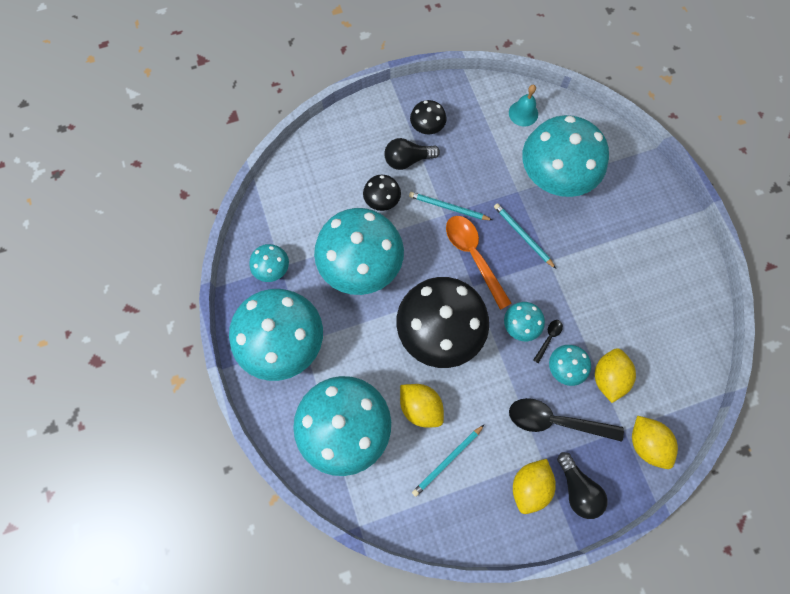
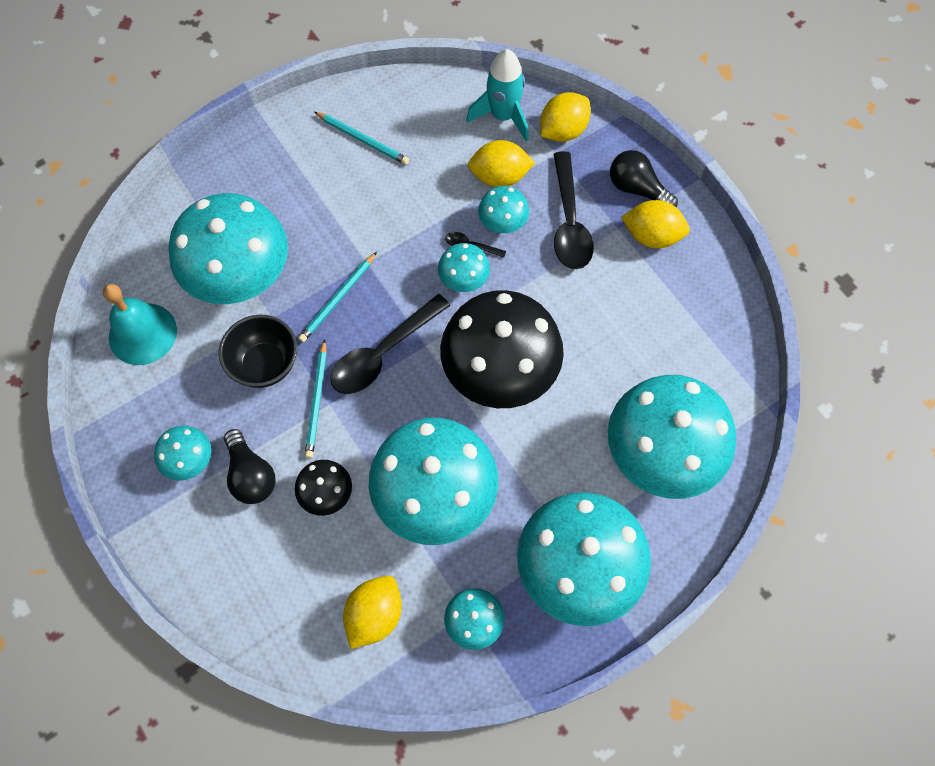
camera: 105 degrees left, 5 degrees down
(420, 407) = (603, 372): yellow lemon -> yellow lemon (374, 615)
(427, 128) = (189, 460): black mushroom -> turquoise mushroom
(447, 461) = (656, 327): turquoise pencil -> turquoise pencil (363, 140)
(473, 256) = (383, 353): orange spoon -> black spoon
(483, 181) = (265, 364): none -> black bowl
(523, 113) = (142, 333): turquoise bell -> turquoise bell, size x1.54
(577, 489) = (637, 189): black light bulb -> black light bulb turned 105 degrees counterclockwise
(668, 396) = (503, 116): none -> turquoise rocket

